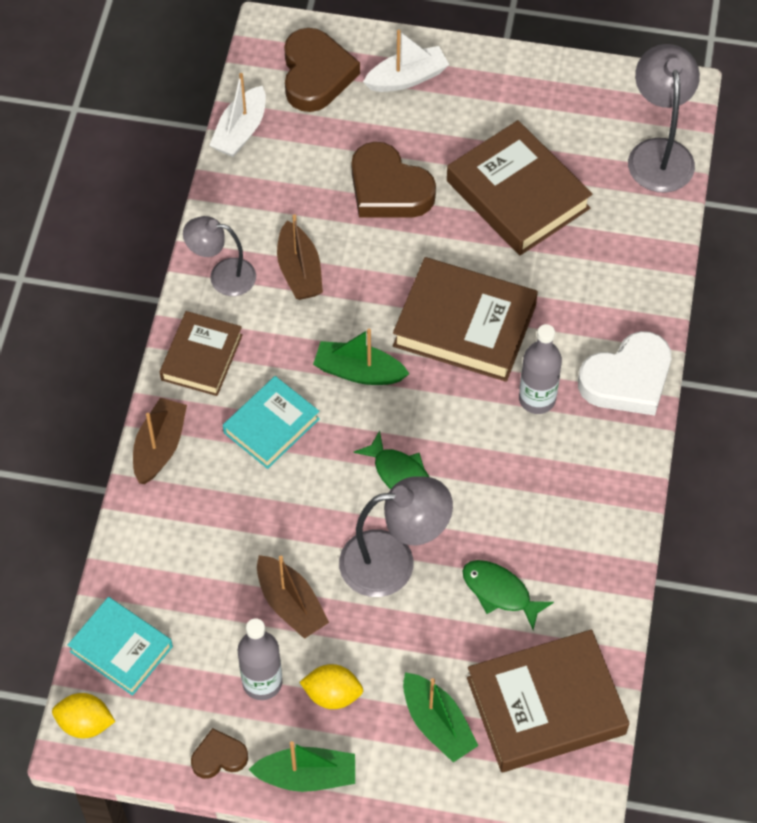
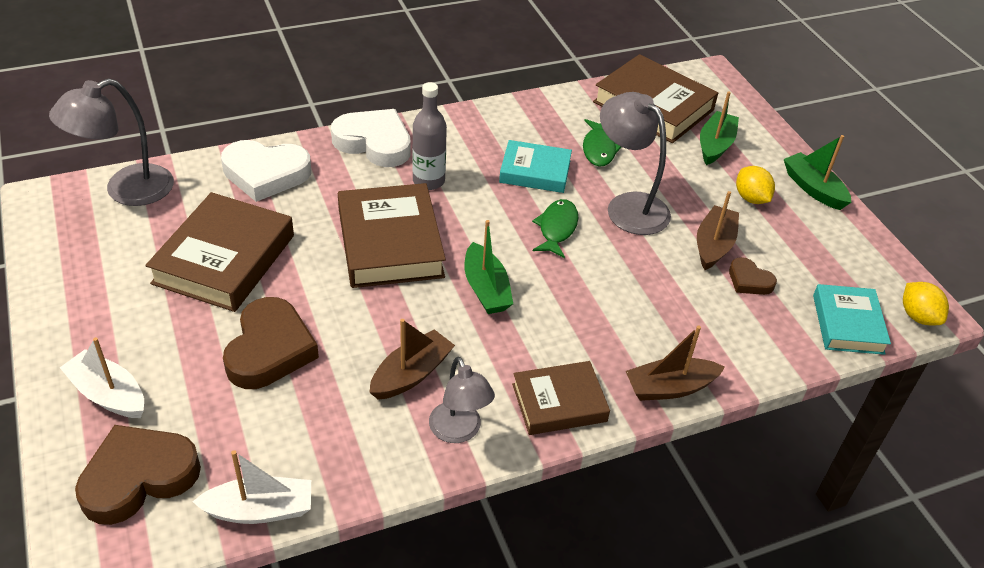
camera: 125 degrees left, 15 degrees down
(219, 757) = (852, 235): brown heart -> brown heart (749, 280)
(262, 682) = (782, 235): grey bottle -> none
(271, 426) = (583, 322): turquoise book -> turquoise book (535, 172)
(625, 267) = (265, 174): none -> white heart

